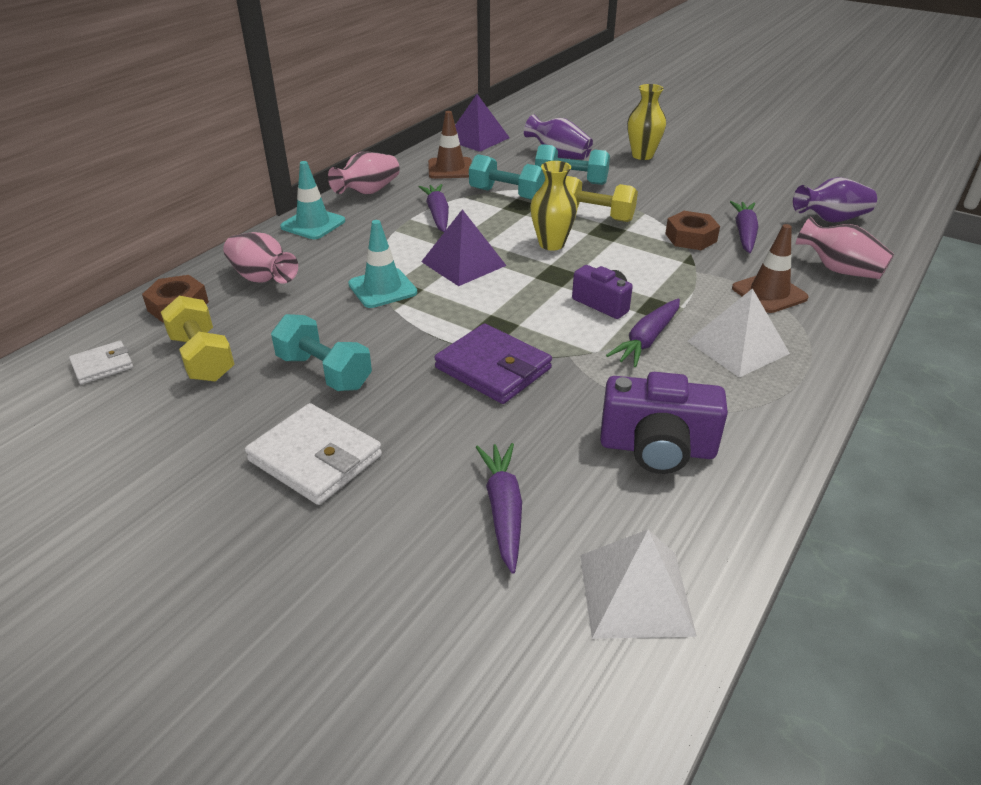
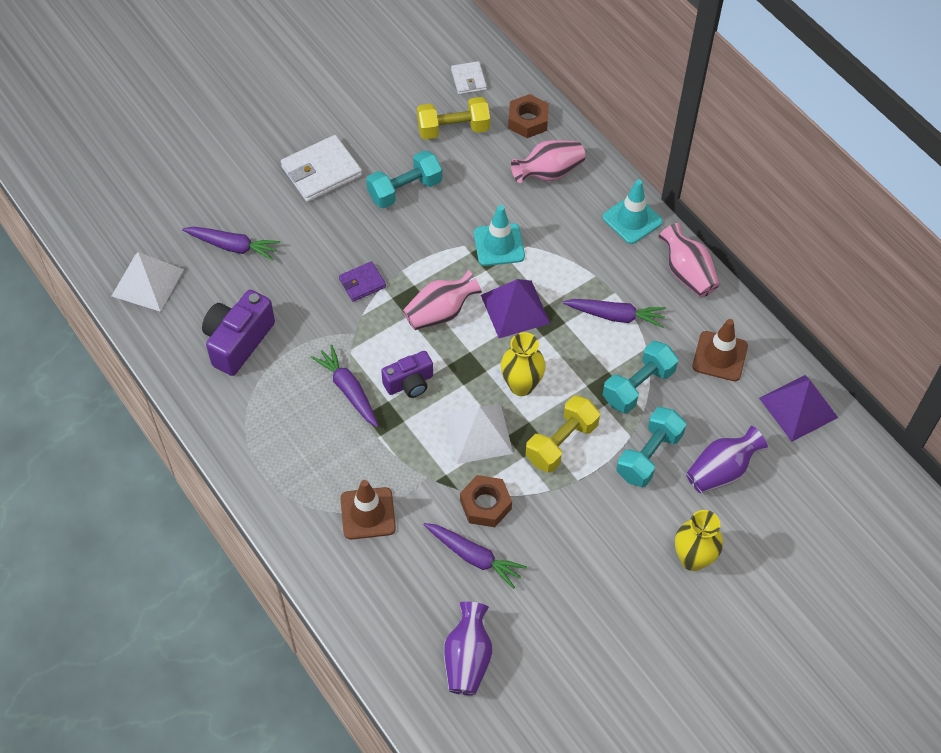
camera: 110 degrees right, 20 degrees up
(493, 368) = (362, 283): purple wallet -> purple wallet, size x0.56
(737, 347) = (311, 446): white pyramid -> white pyramid (479, 434)
(839, 270) = (376, 596): pink vase -> pink vase (440, 313)

